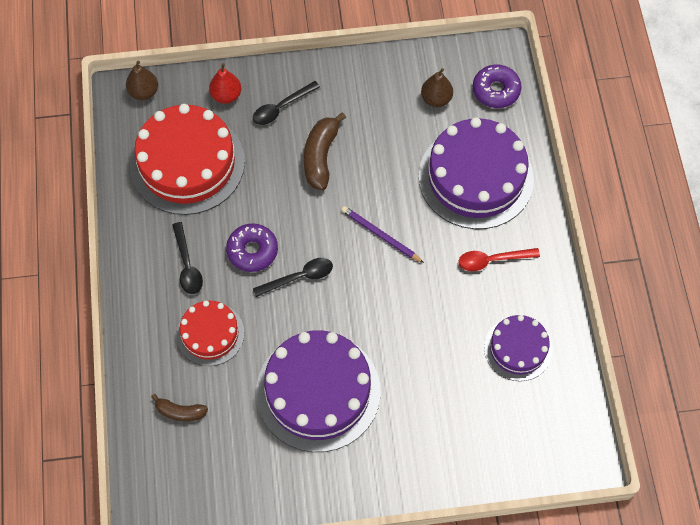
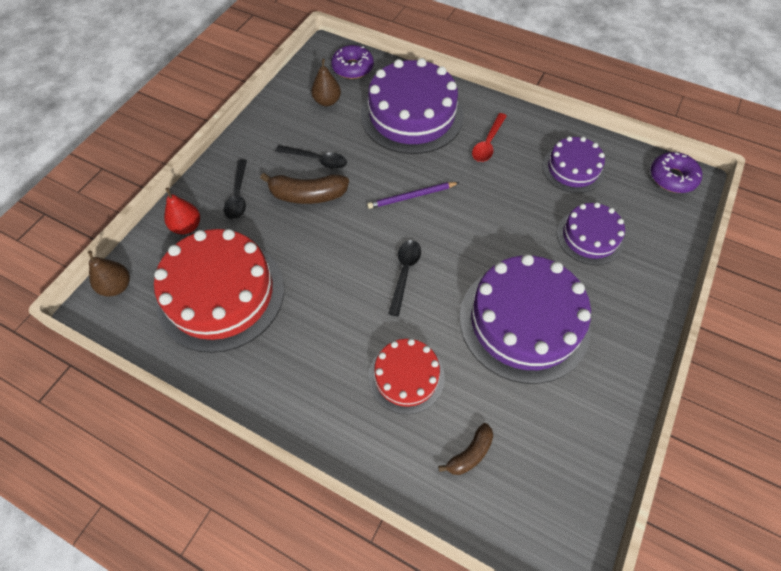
camera: 55 degrees left, 5 degrees down
(187, 265) = (321, 354): black spoon -> black spoon (316, 160)
(252, 251) = (351, 293): purple donut -> purple donut (672, 178)
(321, 156) = (307, 195): brown banana -> brown banana turned 45 degrees counterclockwise
(445, 401) = (589, 237): none -> purple cake

